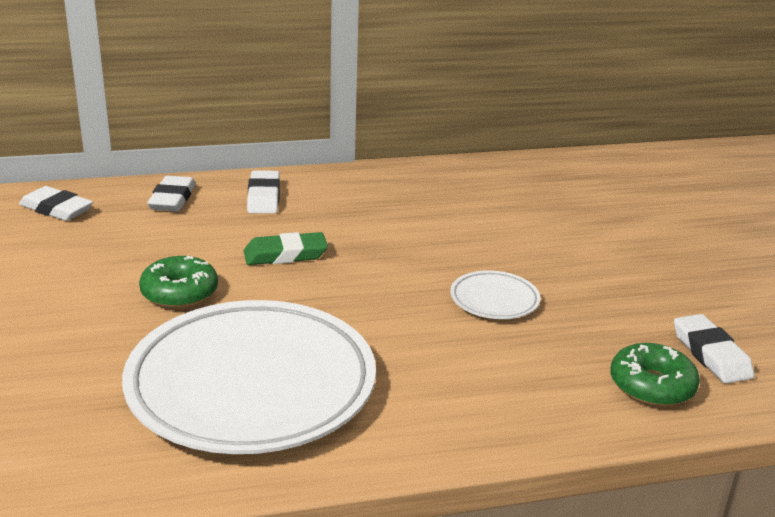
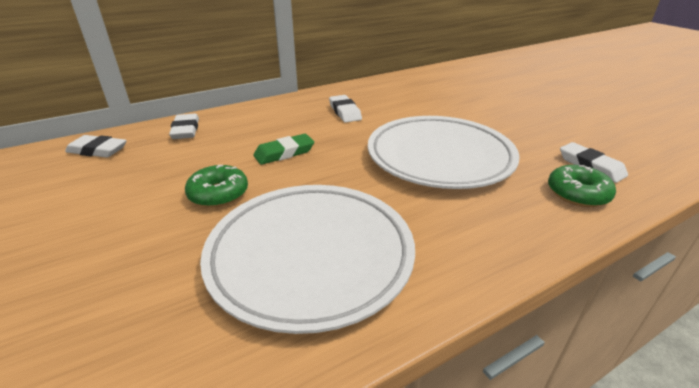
camera: 15 degrees left, 5 degrees up
(263, 197) = (250, 119): white eraser -> white eraser (344, 112)
(494, 300) = (439, 157): white plate -> white plate, size x2.36

